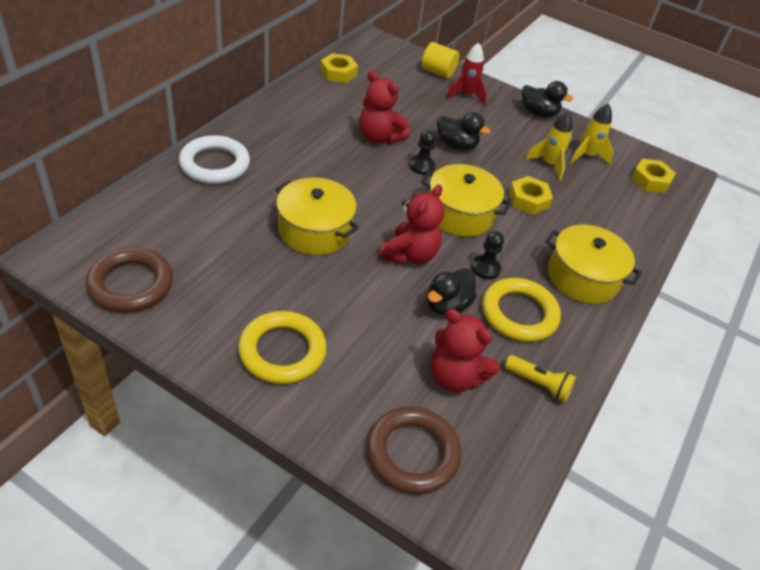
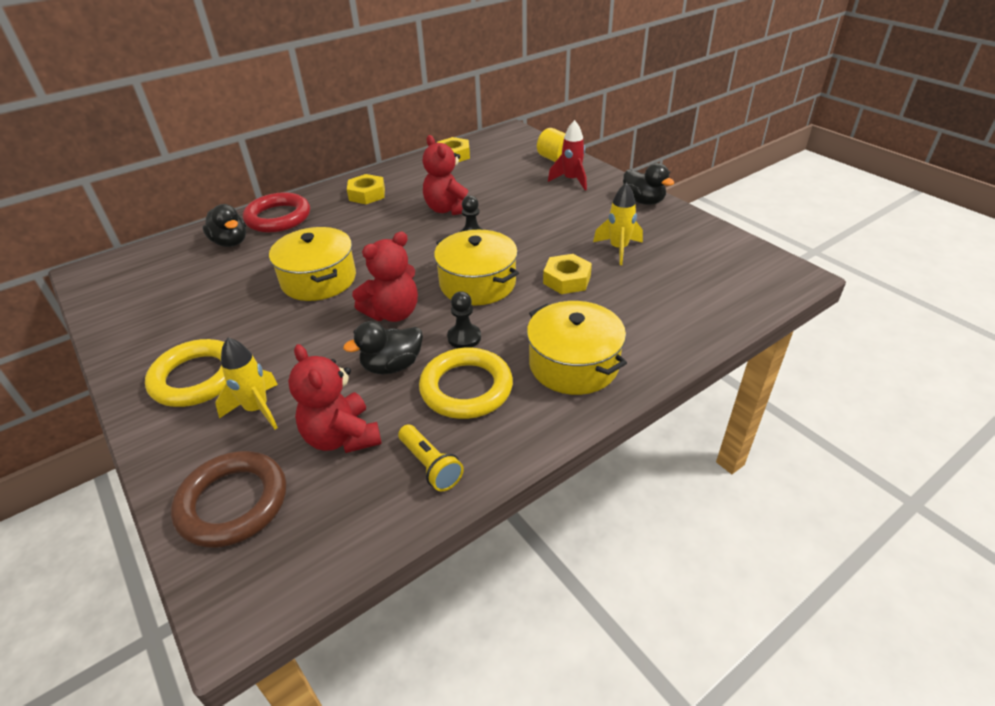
camera: 30 degrees right, 5 degrees down
(131, 284) = (125, 301): brown ring -> none
(215, 164) = (278, 217): white ring -> red ring
(456, 145) = (524, 222): black duck -> black duck (231, 242)
(587, 156) = (673, 245): yellow rocket -> yellow rocket (257, 409)
(650, 180) = (740, 277): yellow nut -> yellow nut (367, 194)

